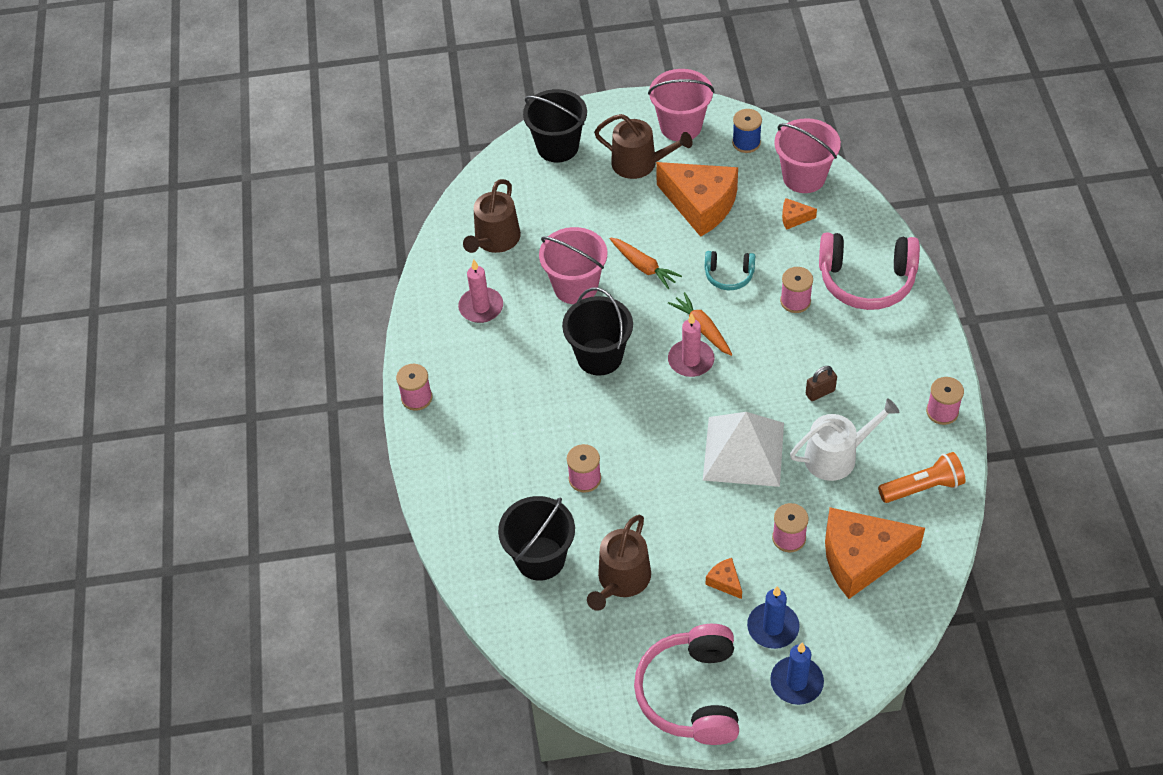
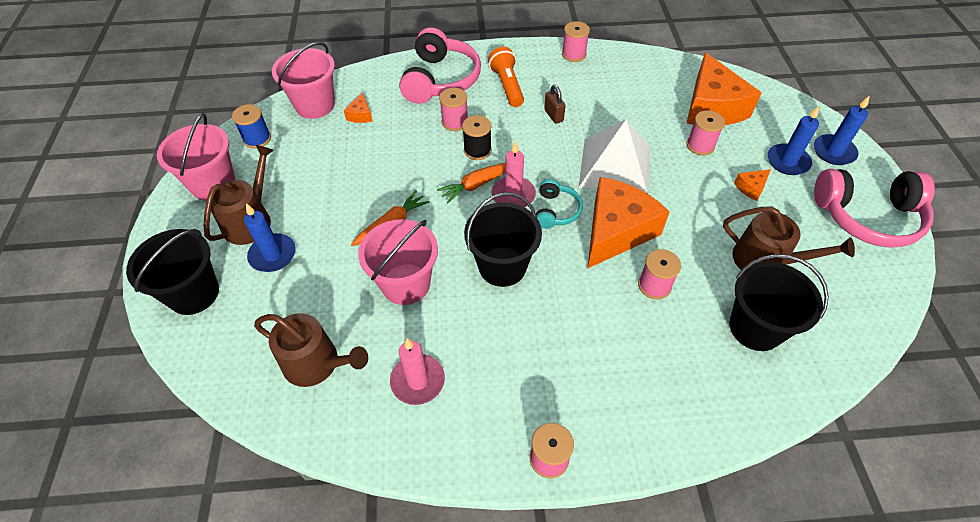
camera: 90 degrees left, 0 degrees up
(601, 188) = (273, 255): none -> blue candle
(701, 205) = (324, 176): orange cheese -> orange cheese (616, 231)
(729, 275) = (417, 162): turquoise headphones -> turquoise headphones (556, 211)
(753, 325) = (477, 150): none -> black spool
(836, 456) = (617, 112): white watering can -> none
(922, 487) = (643, 71): orange flashlight -> orange flashlight (507, 86)

